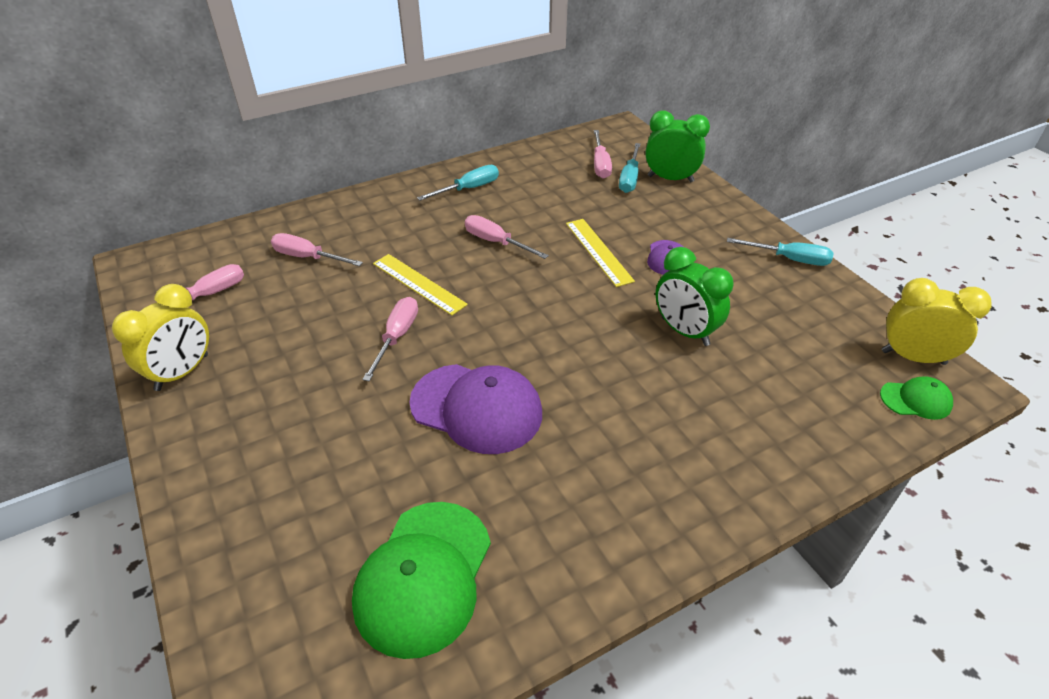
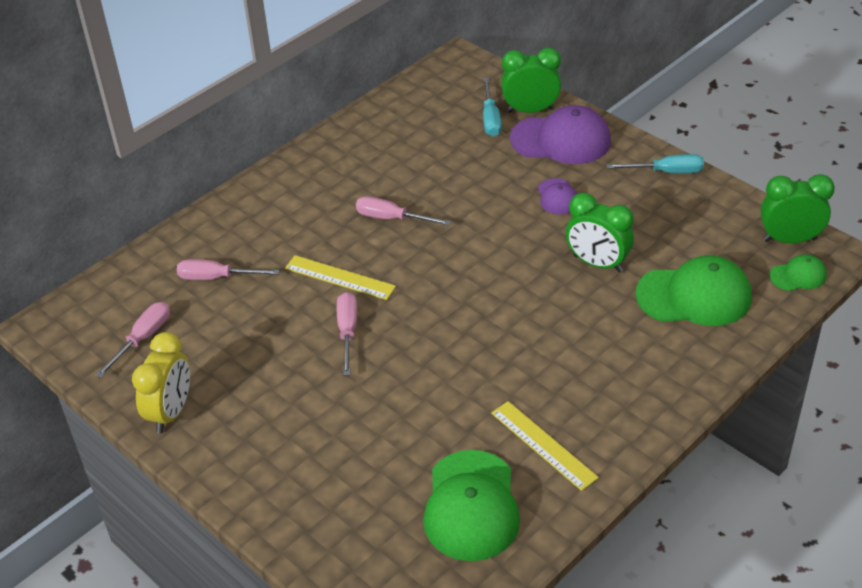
camera: 15 degrees left, 0 degrees up
(468, 189) = (335, 167): turquoise screwdriver -> none
(477, 408) = (450, 374): purple cap -> purple cap (561, 140)
(598, 251) = (492, 205): yellow ruler -> yellow ruler (543, 445)
(600, 164) = (455, 109): pink screwdriver -> none
(783, 392) = (694, 296): none -> green cap
(913, 357) = (789, 239): yellow clock -> green clock

